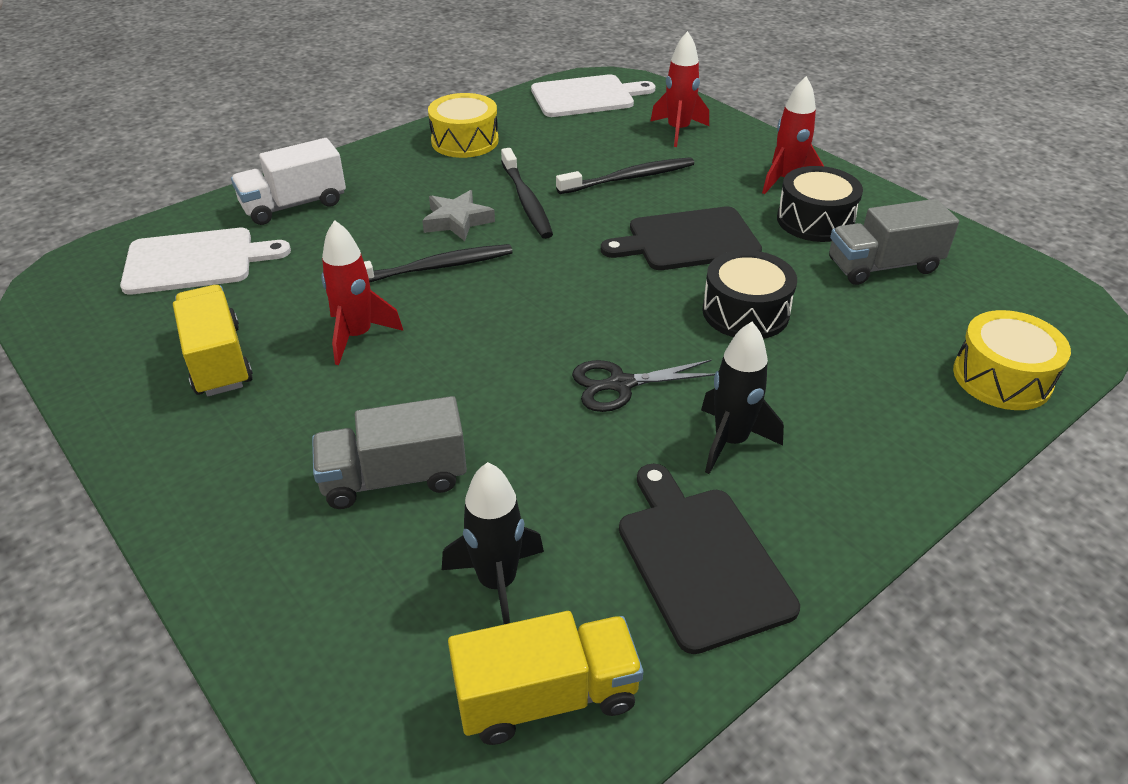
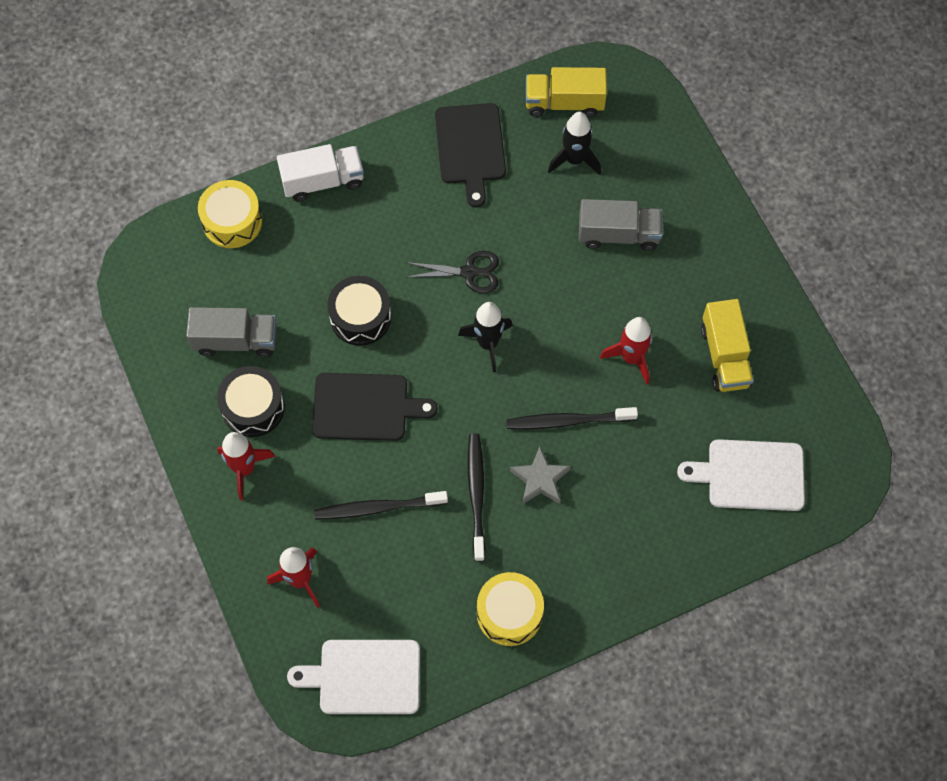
camera: 165 degrees left, 25 degrees up
(294, 205) = (674, 538): white truck -> white truck (323, 181)
(730, 441) = (421, 215): black rocket -> black rocket (488, 343)

